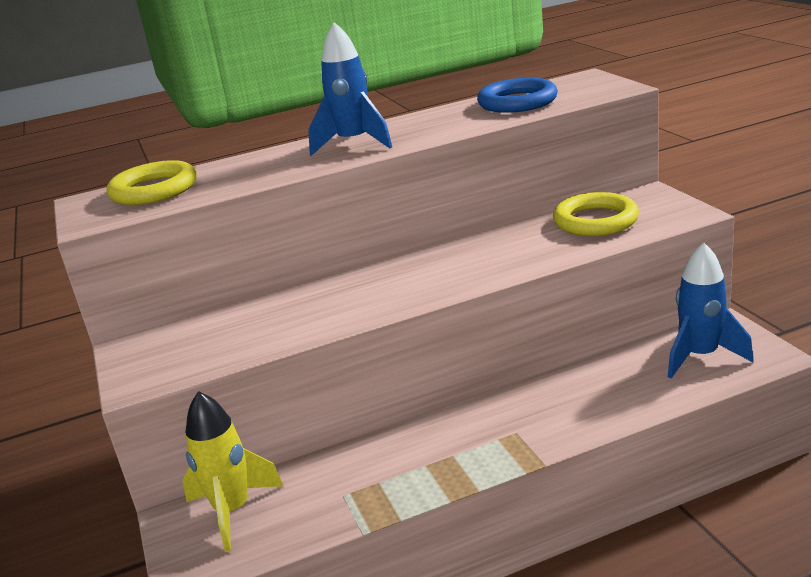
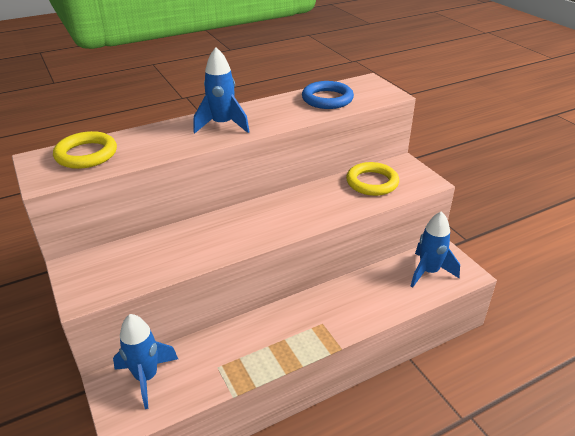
camera: 10 degrees left, 10 degrees up
(233, 511) = (146, 377): yellow rocket -> blue rocket

